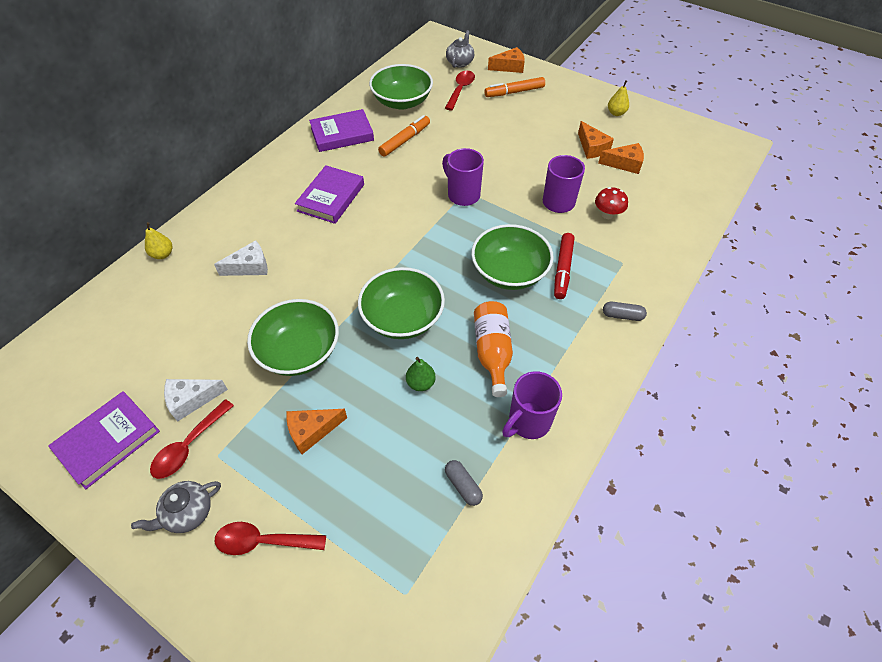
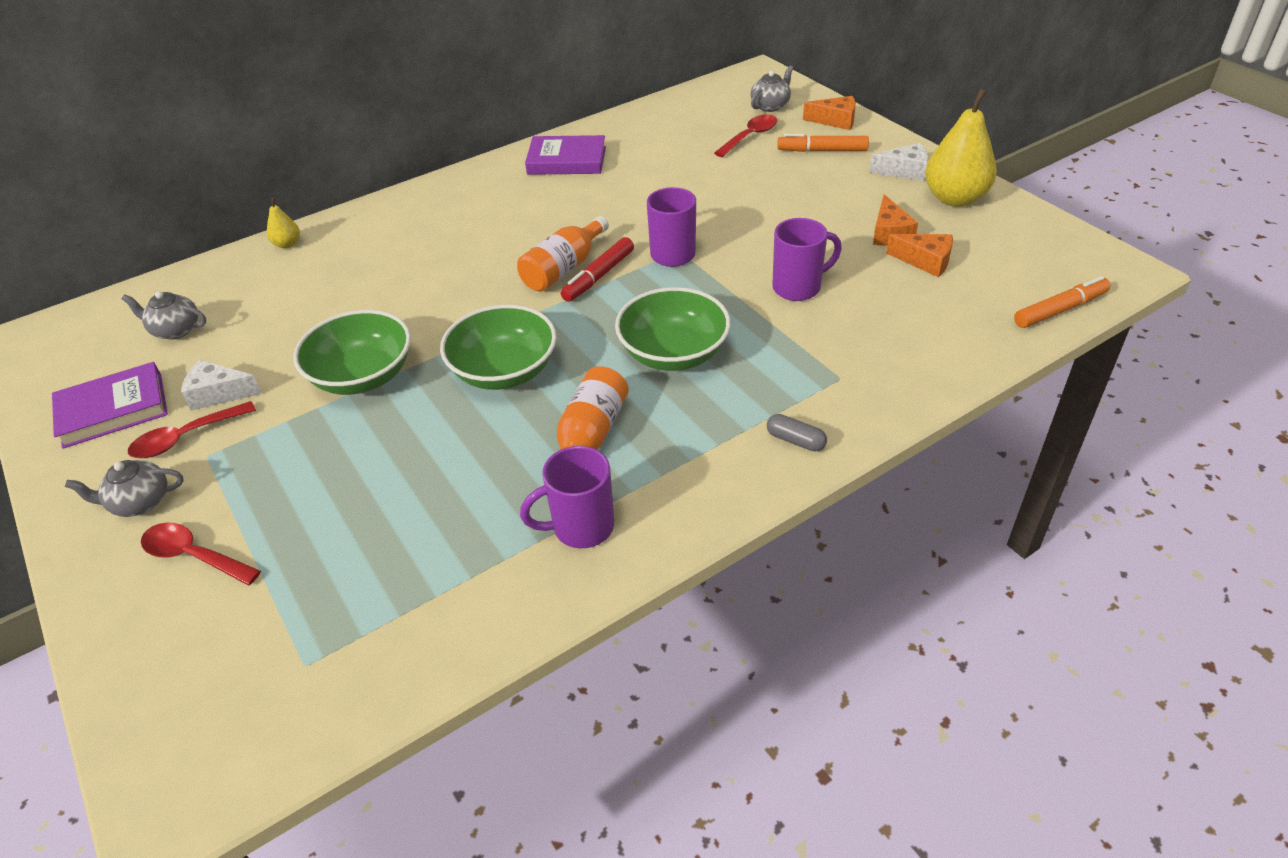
camera: 25 degrees right, 10 degrees down
(115, 355) = (175, 330): none -> grey teapot
(250, 267) = (369, 277): white cheese -> white cheese (904, 171)
(312, 431) = (320, 461): orange cheese -> none
(331, 198) = (508, 225): purple book -> none
(394, 224) = (564, 268): none -> orange bottle
(402, 102) = (665, 138): green bowl -> none
(405, 140) = (639, 180): orange marker -> orange marker (1060, 310)
(420, 383) = (477, 446): green pear -> none
(463, 485) = (451, 572): grey capsule -> none
(562, 269) = (748, 366): red marker -> red marker (598, 276)
(607, 214) = (857, 316): red mushroom -> none
(616, 113) = (955, 198): yellow pear -> yellow pear, size x2.14

